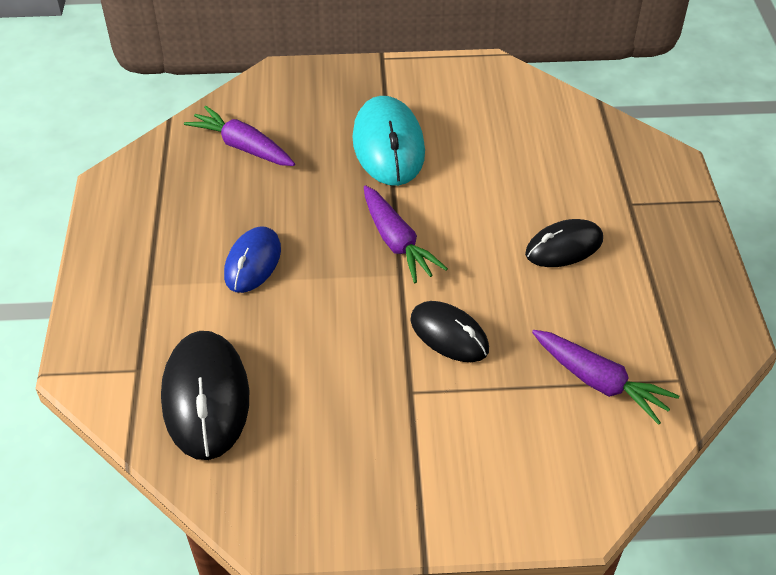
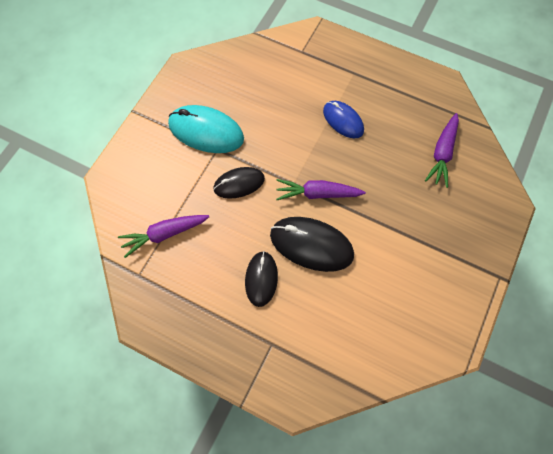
camera: 120 degrees right, 20 degrees up
(206, 397) = (269, 70): black mouse -> black mouse (311, 245)
(242, 147) = (442, 154): purple carrot -> purple carrot turned 135 degrees clockwise
(388, 145) = (402, 232): turquoise mouse -> turquoise mouse (206, 131)

